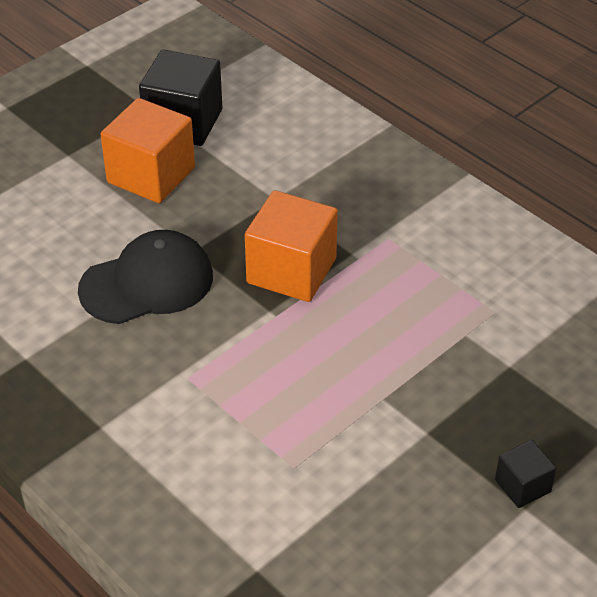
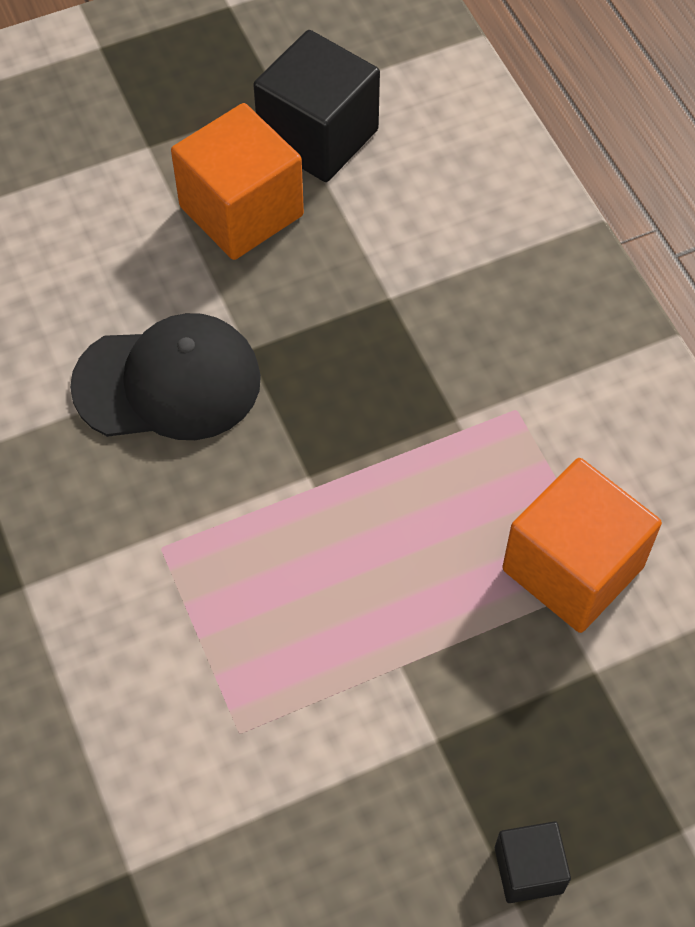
camera: 20 degrees right, 15 degrees up
(291, 271) = (363, 422): orange cube -> orange cube (573, 568)

